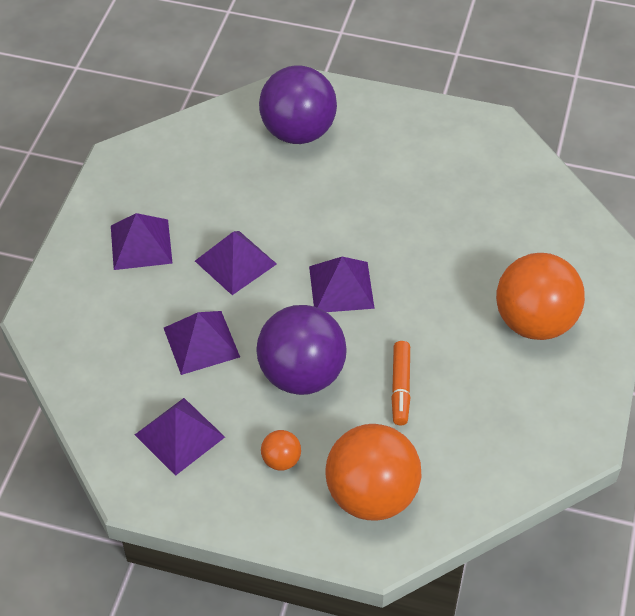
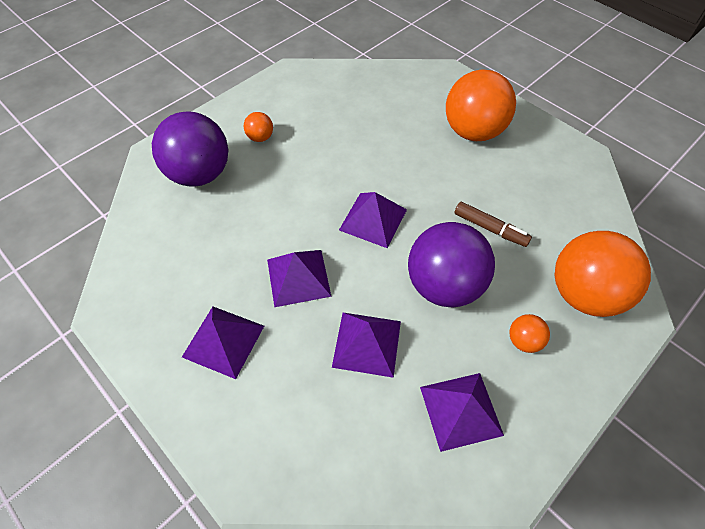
camera: 60 degrees left, 5 degrees up
(379, 150) = (260, 137): none -> orange ball
(400, 387) = (490, 229): orange marker -> brown marker

